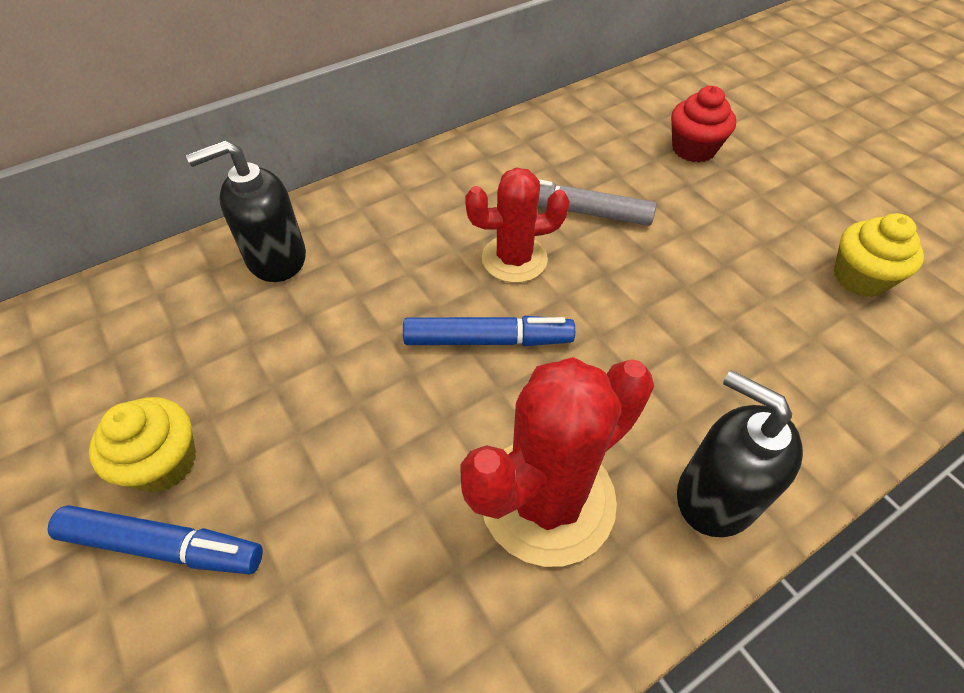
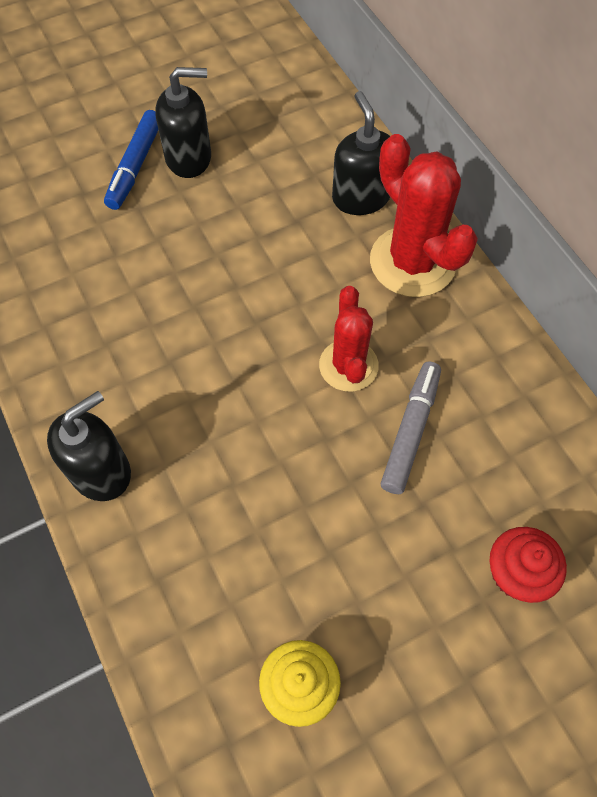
camera: 95 degrees right, 10 degrees up
(163, 462) = (189, 158): yellow cupcake -> black soap dispenser
(488, 340) = (260, 338): blue marker -> none
(547, 499) = (121, 362): red cactus -> red cactus (412, 262)

